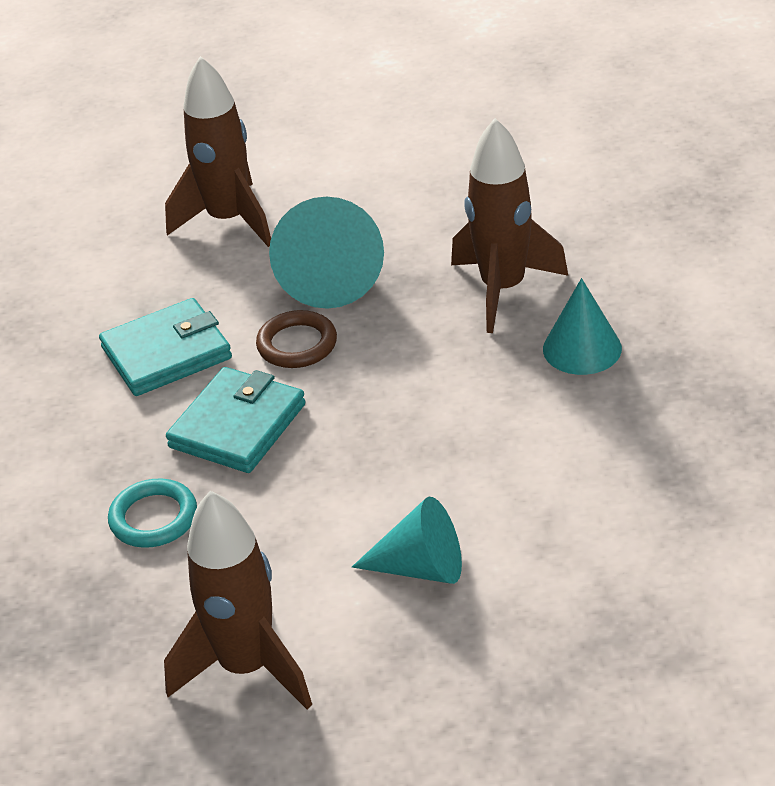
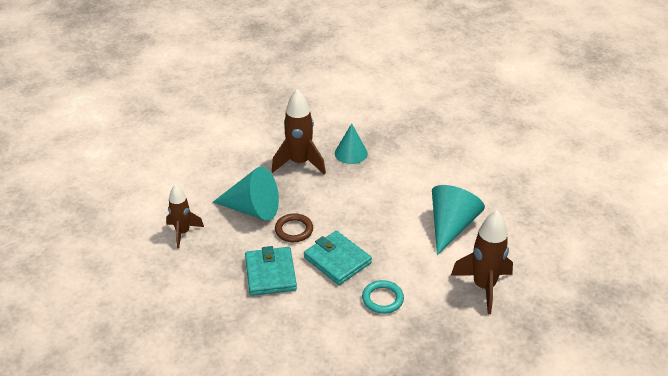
camera: 75 degrees left, 0 degrees up
(228, 220) = (183, 232): brown rocket -> brown rocket, size x0.66
(421, 567) = (451, 226): turquoise cone -> turquoise cone, size x1.51

